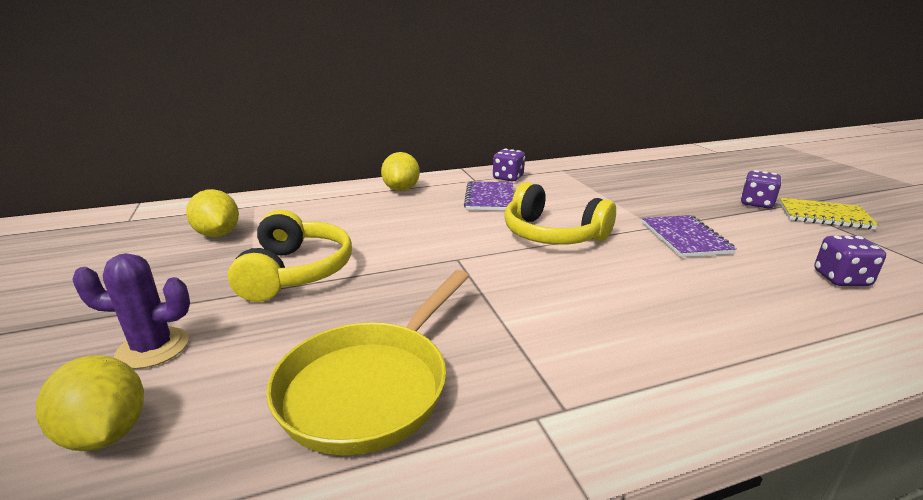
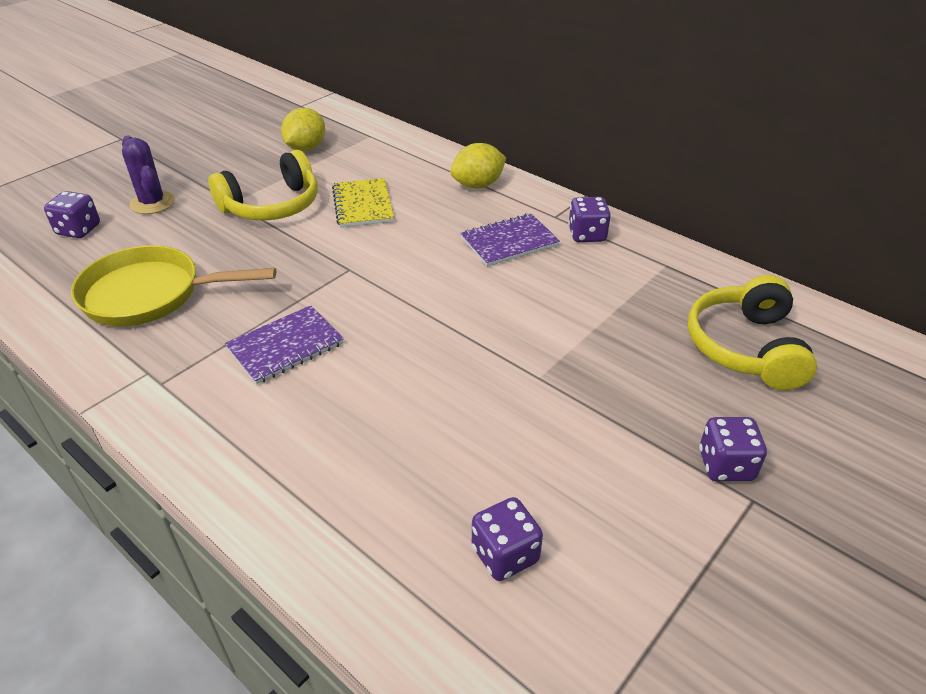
camera: 60 degrees right, 15 degrees up
(106, 433) = (78, 230): yellow lemon -> purple dice
(552, 234) = (447, 308): yellow headphones -> yellow headphones (745, 347)
(685, 238) = (522, 406): purple notebook -> purple notebook (285, 346)
(824, 215) = (748, 547): yellow notebook -> yellow notebook (363, 205)

